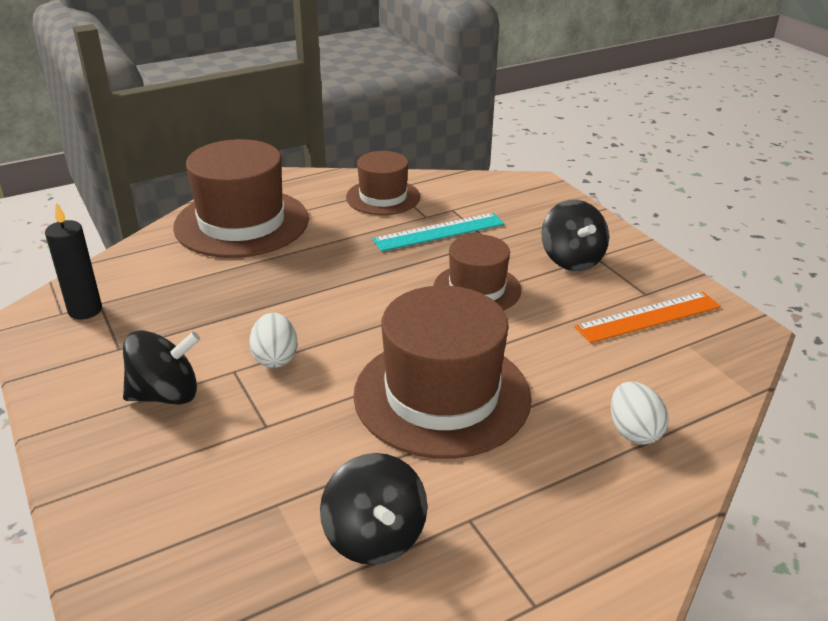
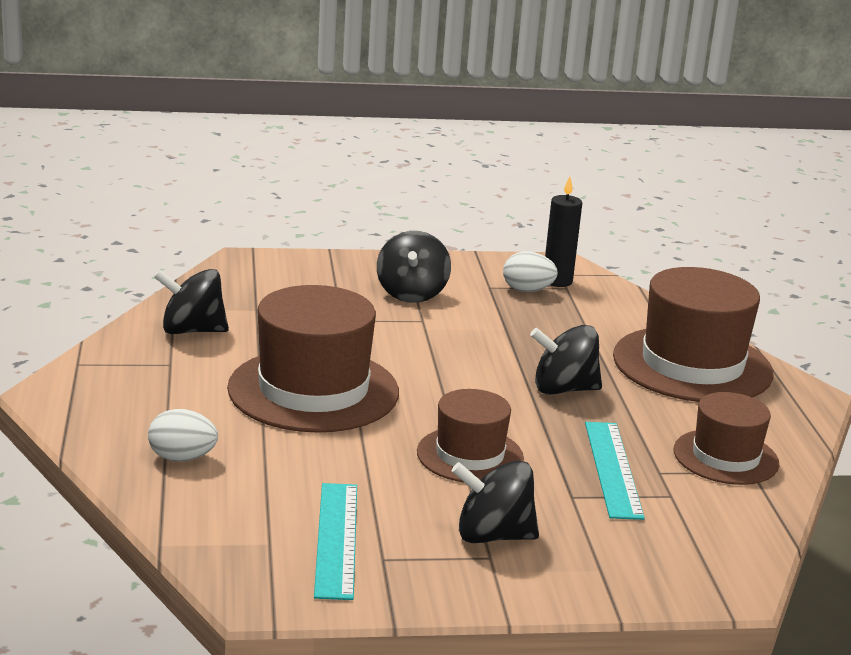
camera: 110 degrees right, 10 degrees down
(275, 358) = (426, 337): white egg -> white egg (527, 290)
(330, 269) = (563, 389): none -> black spinning top
(648, 317) = (337, 539): orange ruler -> turquoise ruler

